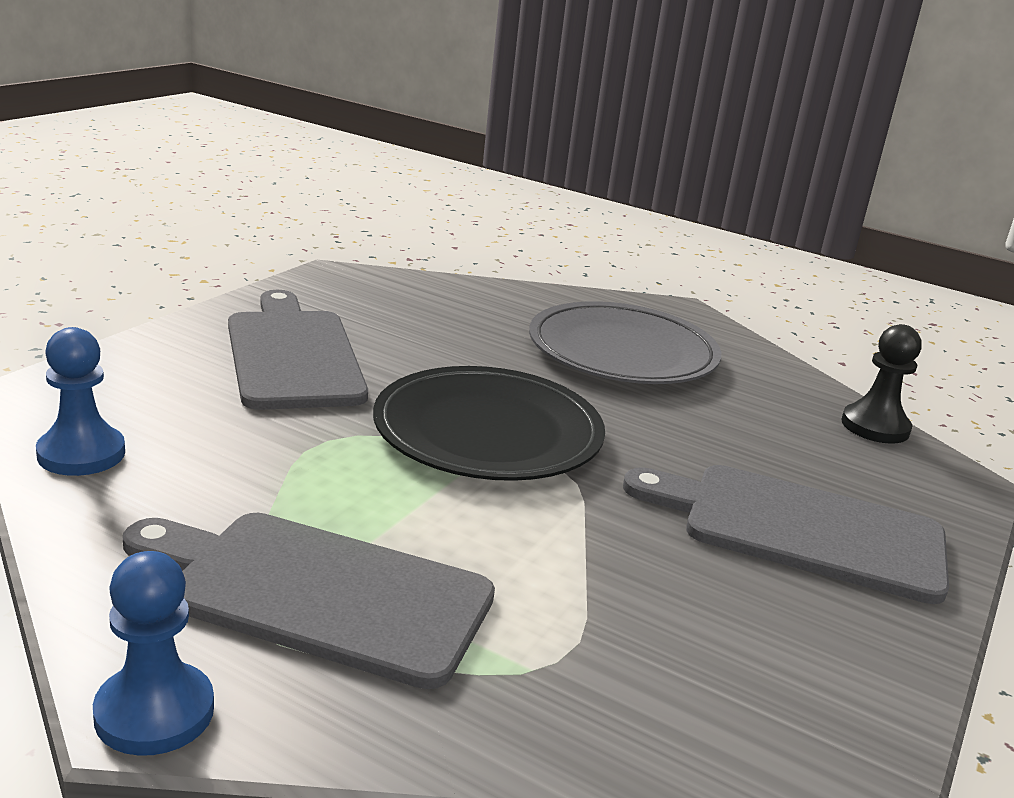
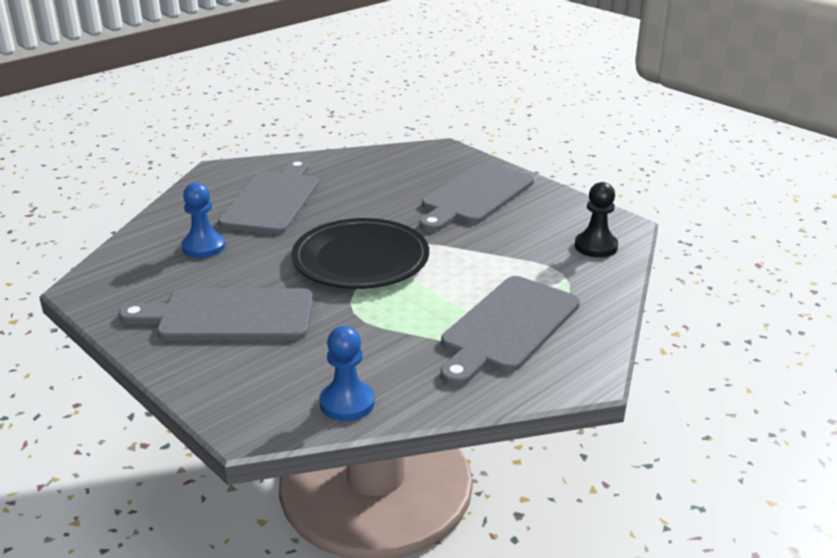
camera: 70 degrees left, 5 degrees up
(154, 712) = (590, 376): blue pawn -> blue pawn (203, 247)
(622, 352) = (273, 200): grey plate -> grey cutting board
(875, 427) = (386, 153): black pawn -> black pawn (596, 246)

